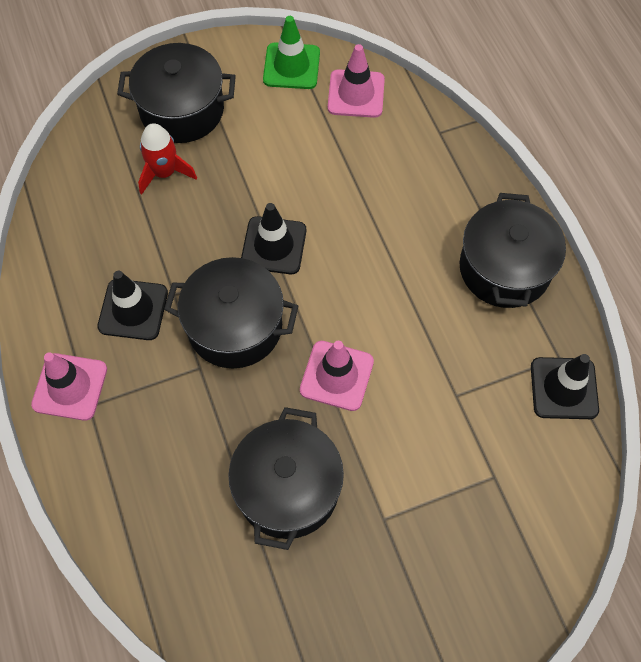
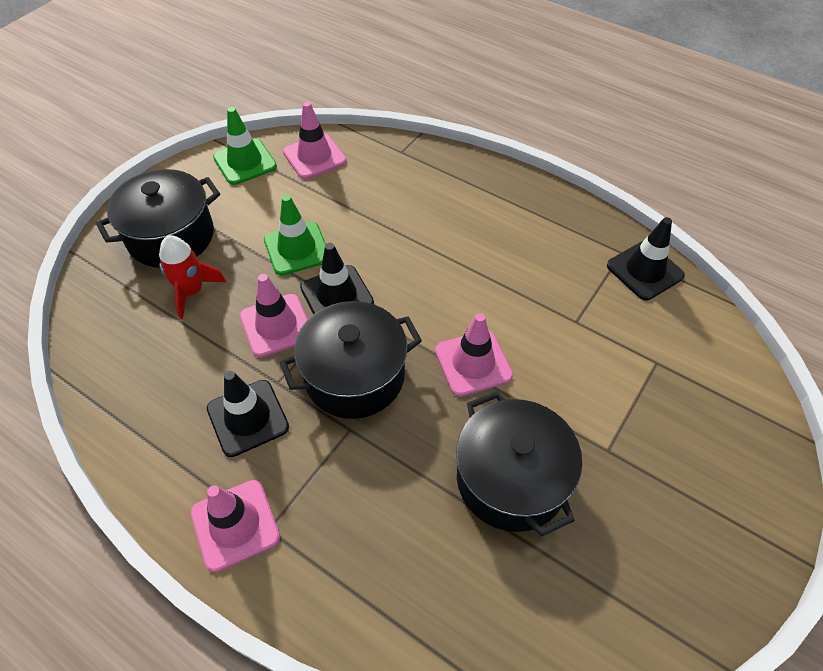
camera: 35 degrees left, 10 degrees down
(207, 244) = (276, 325): none -> pink traffic cone
(273, 181) = (297, 249): none -> green traffic cone
(504, 268) = (530, 215): black pot -> none

